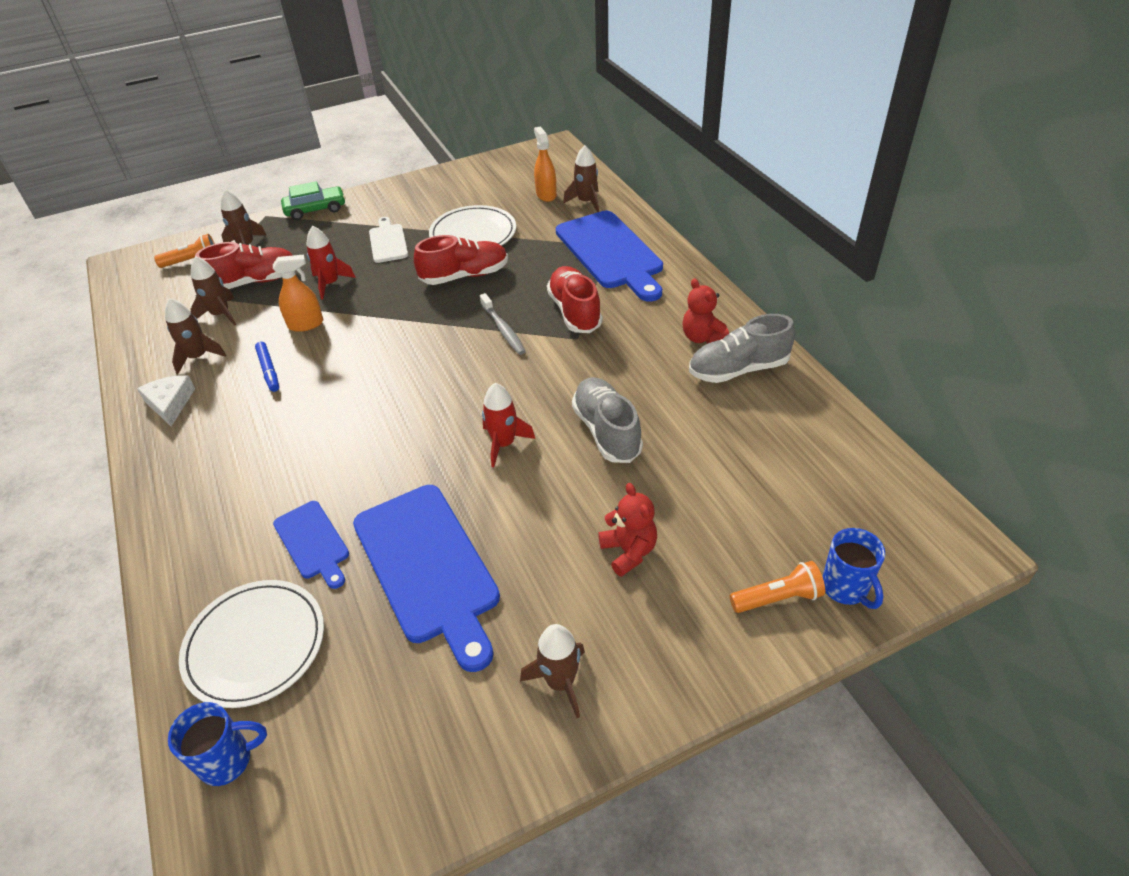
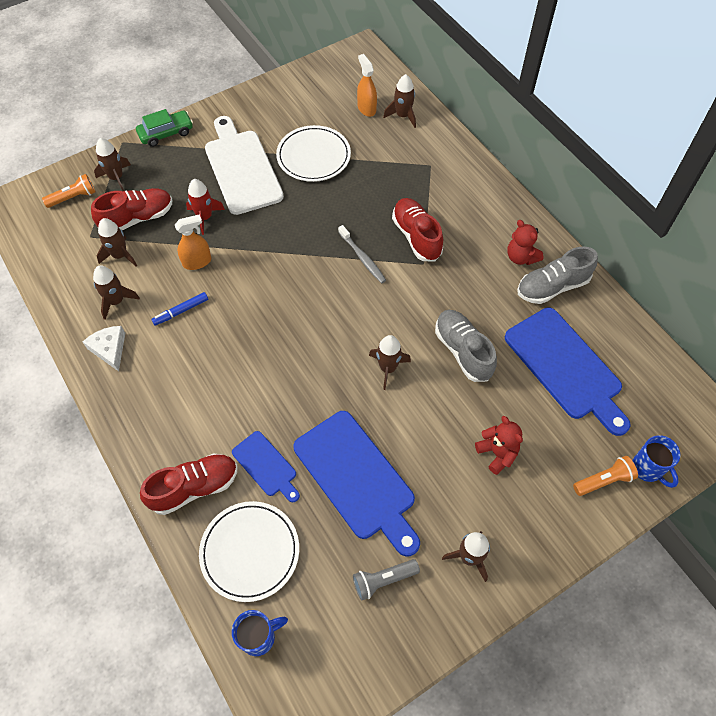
camera: 10 degrees left, 15 degrees up
(269, 370) = (181, 311): blue marker -> blue marker turned 90 degrees clockwise
(388, 242) = (242, 168): white cutting board -> white cutting board, size x1.91
(428, 701) = (383, 580): none -> grey flashlight
(464, 276) = (317, 203): red shoe -> red shoe (194, 488)
(504, 444) = (388, 368): red rocket -> brown rocket
(611, 253) = (434, 173): blue cutting board -> blue cutting board (566, 367)

